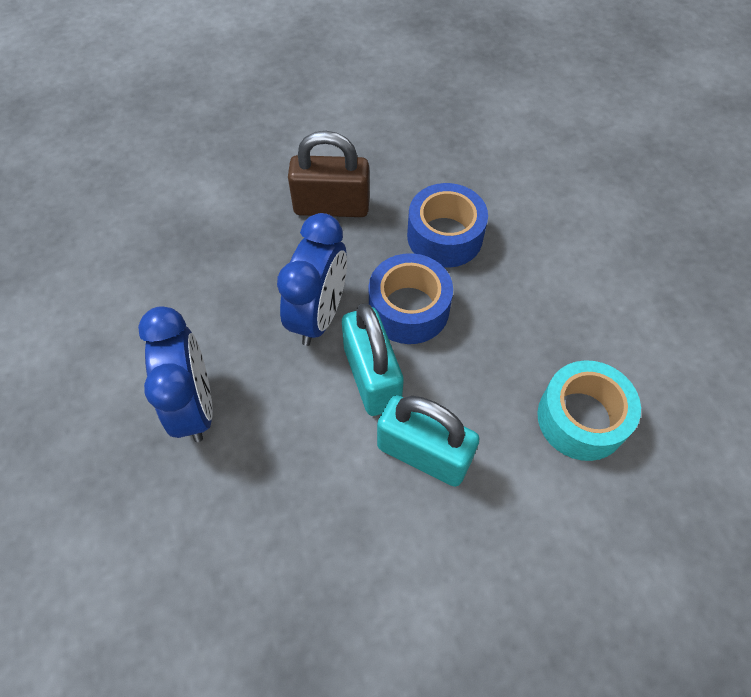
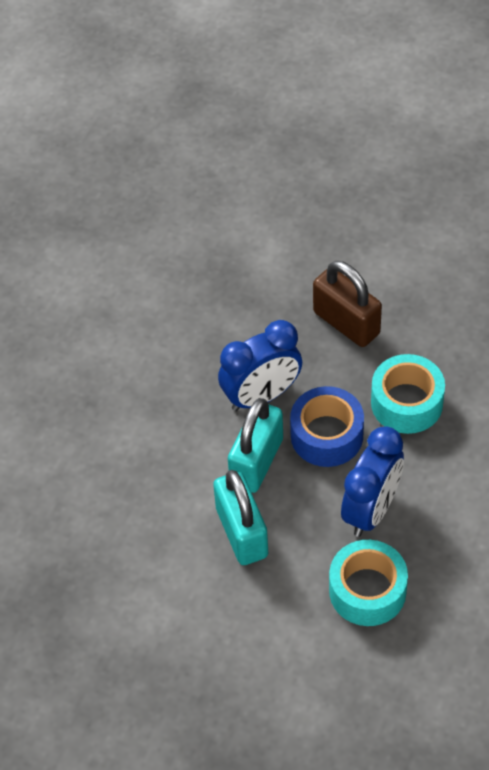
camera: 45 degrees right, 5 degrees down
(195, 405) = (131, 398): blue clock -> blue clock (371, 510)
(444, 236) = (406, 403): blue tape -> turquoise tape

